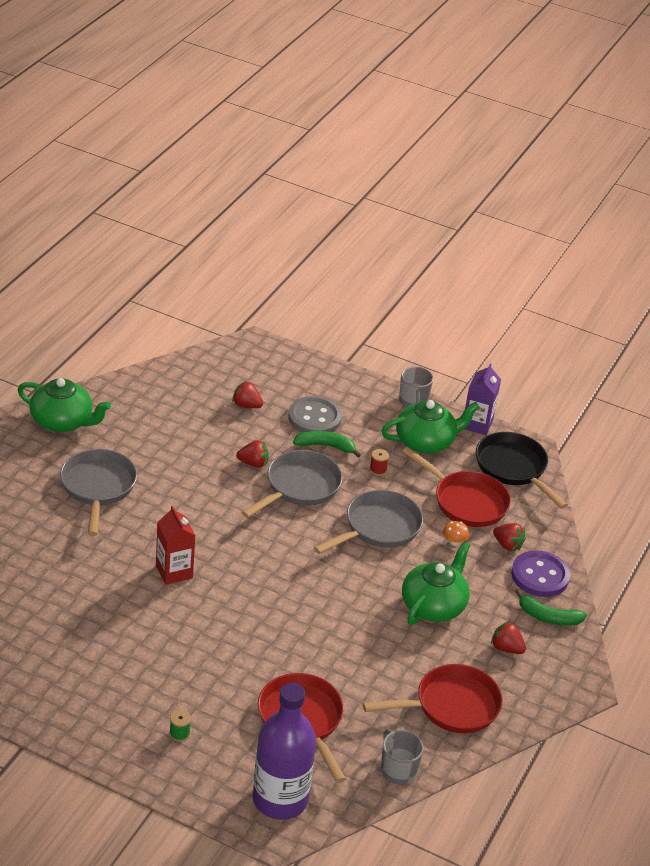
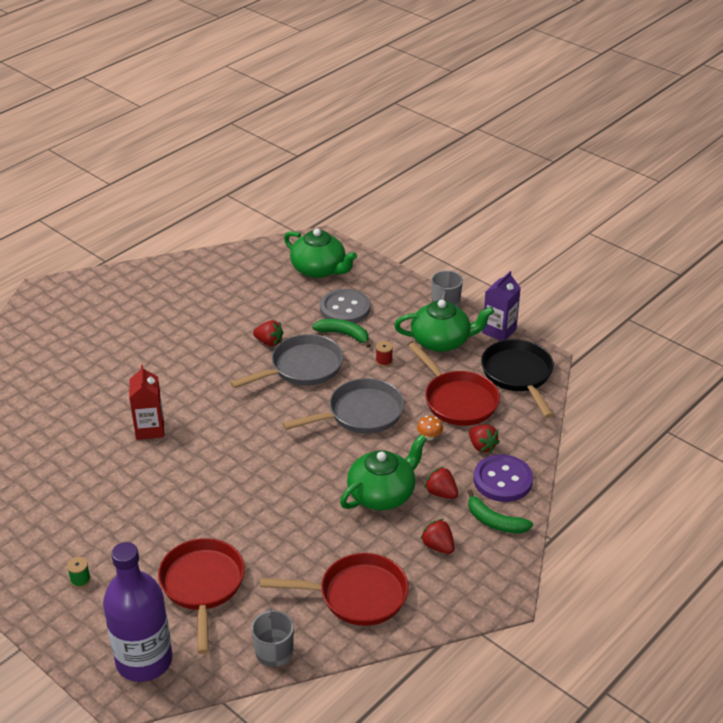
camera: 20 degrees right, 0 degrees up
(63, 421) = (117, 288): green teapot -> green teapot (319, 269)
(98, 488) = (119, 347): grey pan -> none
(246, 405) = (287, 291): red strawberry -> red strawberry (441, 493)

